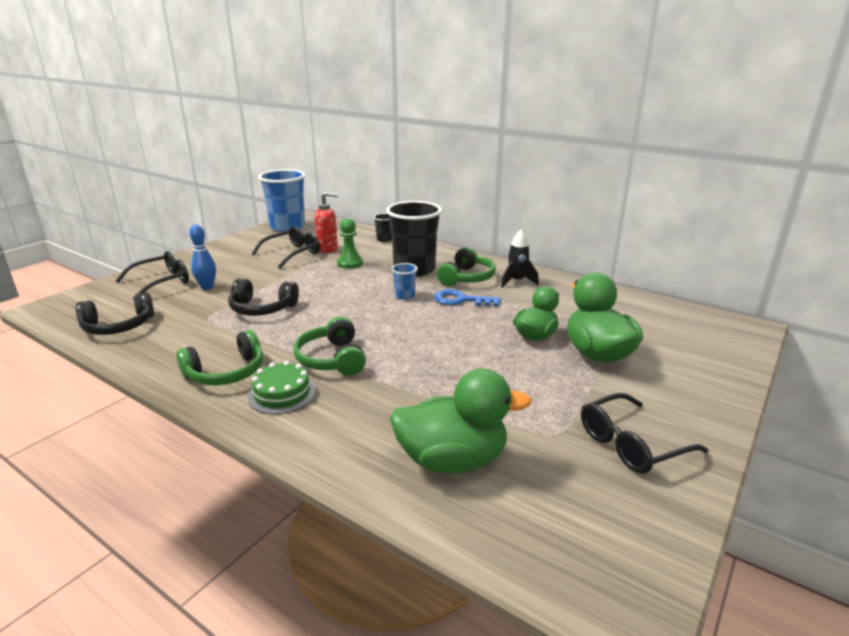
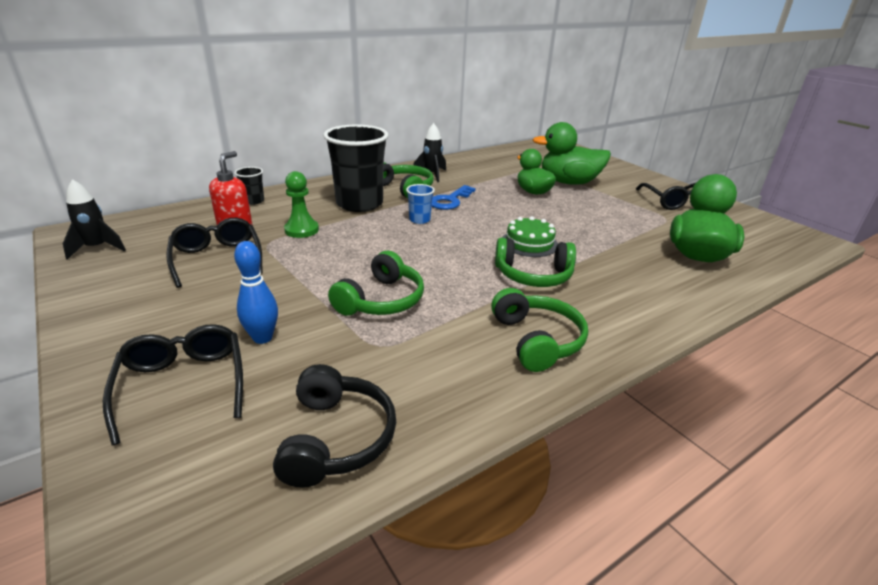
camera: 70 degrees left, 5 degrees up
(262, 308) = (381, 300): black headphones -> green headphones
(282, 393) = (592, 310): green cake -> green cake (529, 243)
(287, 227) = (97, 248): blue cup -> black rocket

